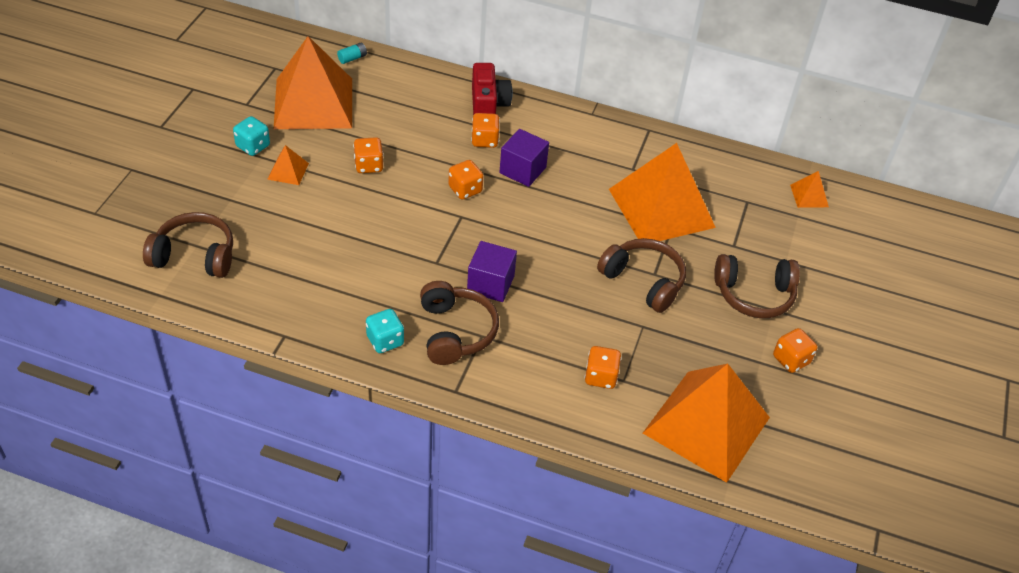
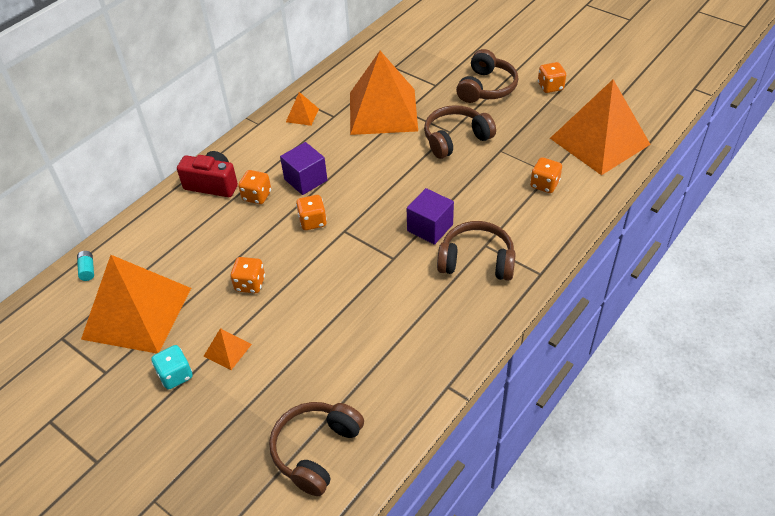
camera: 65 degrees left, 0 degrees up
(385, 341) = (474, 311): turquoise dice -> none
(809, 196) = (400, 37): orange pyramid -> orange pyramid (302, 115)

